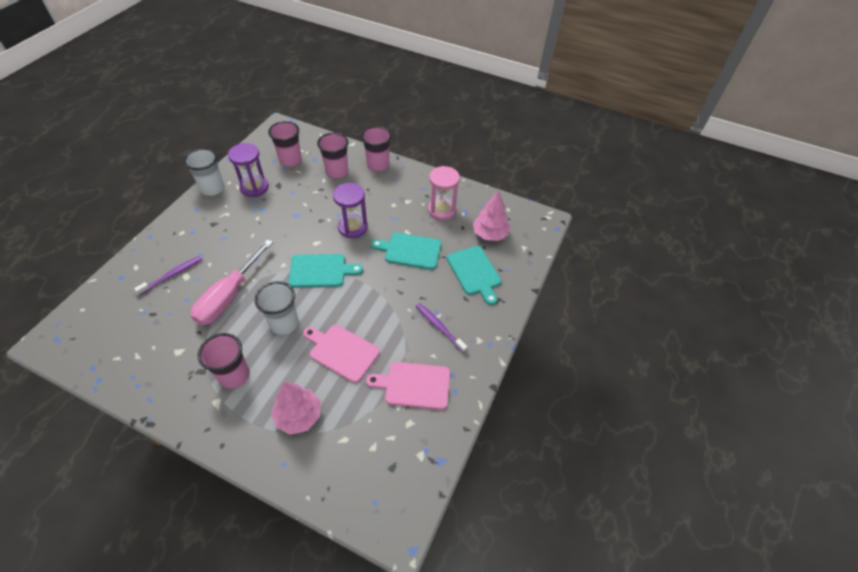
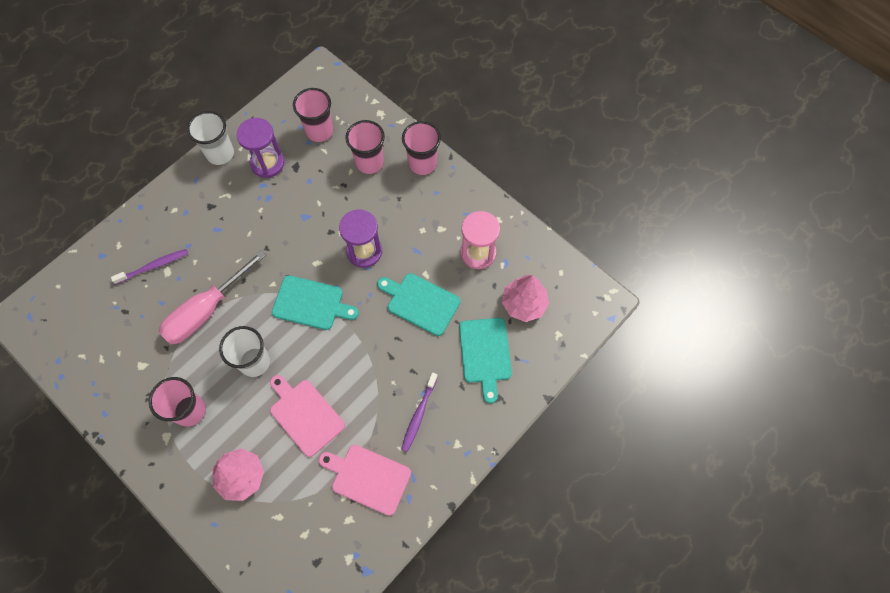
camera: 20 degrees right, 15 degrees up
(439, 327) = (419, 414): purple toothbrush -> purple toothbrush turned 135 degrees counterclockwise

